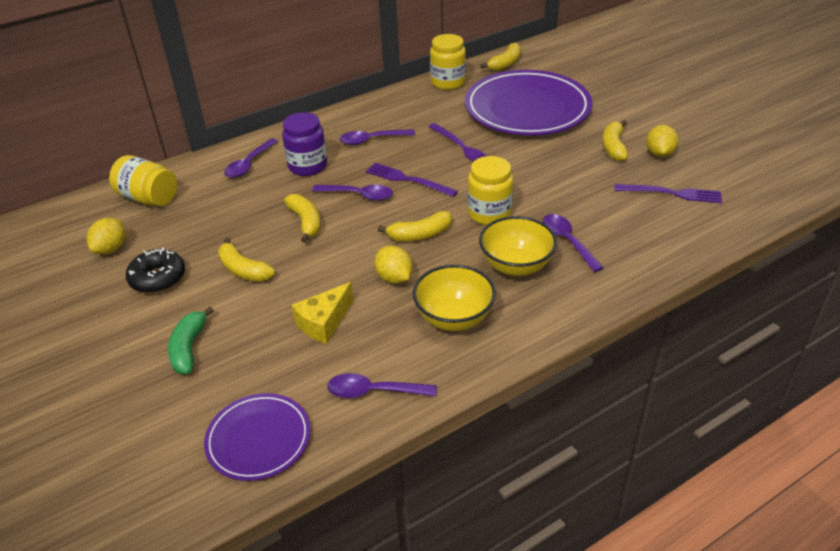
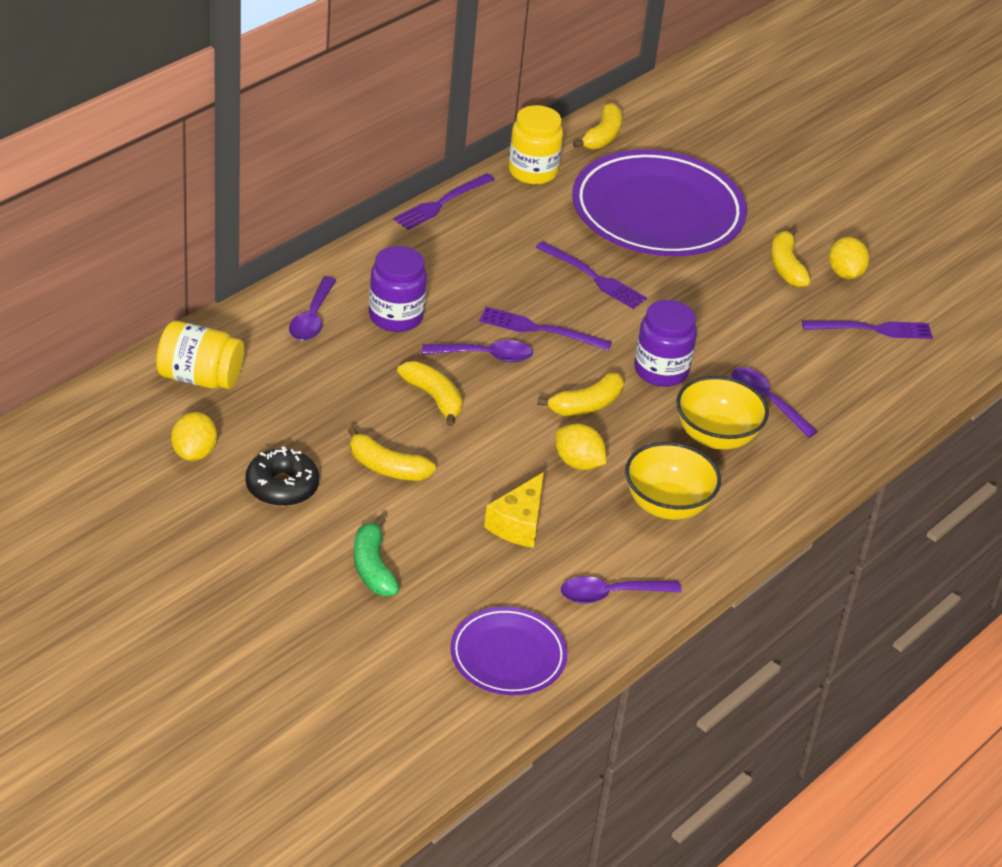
camera: 20 degrees left, 0 degrees up
(372, 140) = (465, 272): purple spoon -> none
(376, 98) = (441, 203): none -> purple fork
(489, 213) = (661, 371): yellow jar -> purple jar

